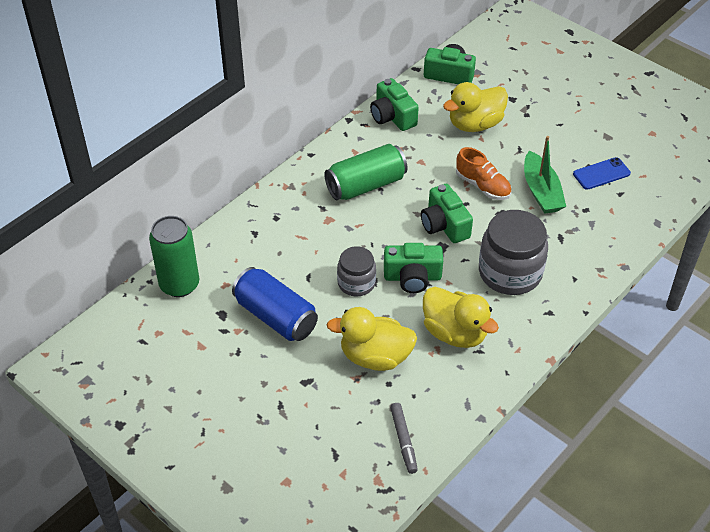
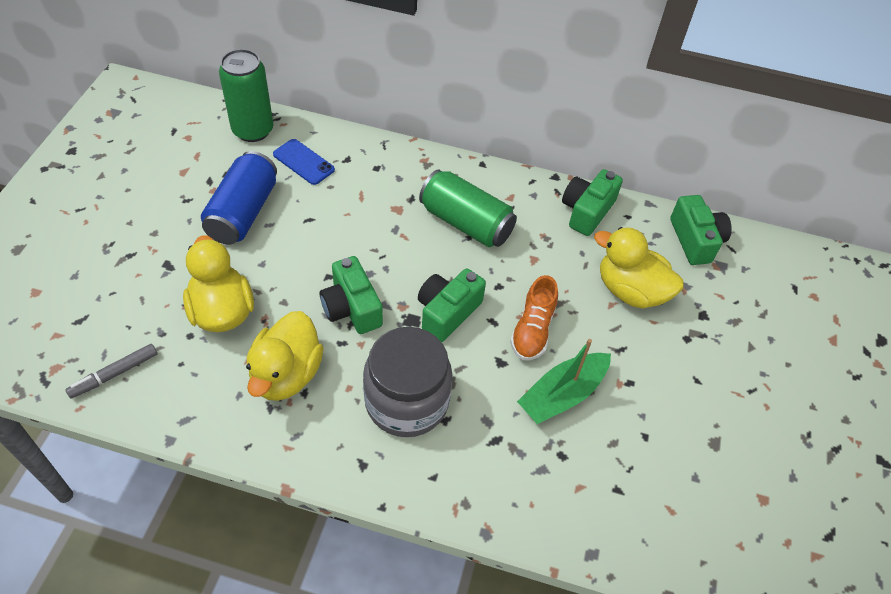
camera: 60 degrees right, 5 degrees up
(356, 283) = (319, 261): grey jar -> none
(601, 174) = (639, 455): blue phone -> blue phone (303, 162)

